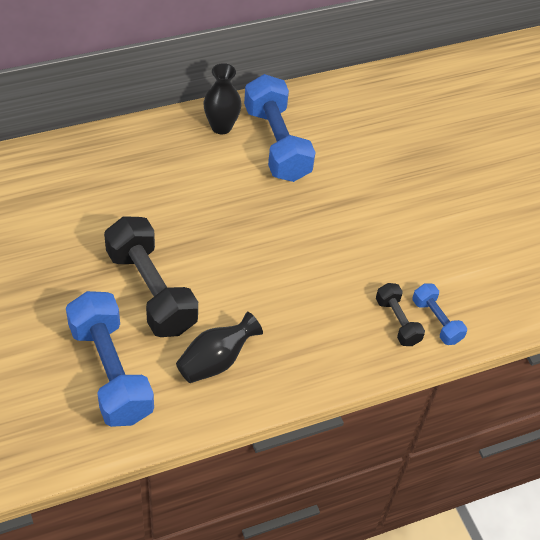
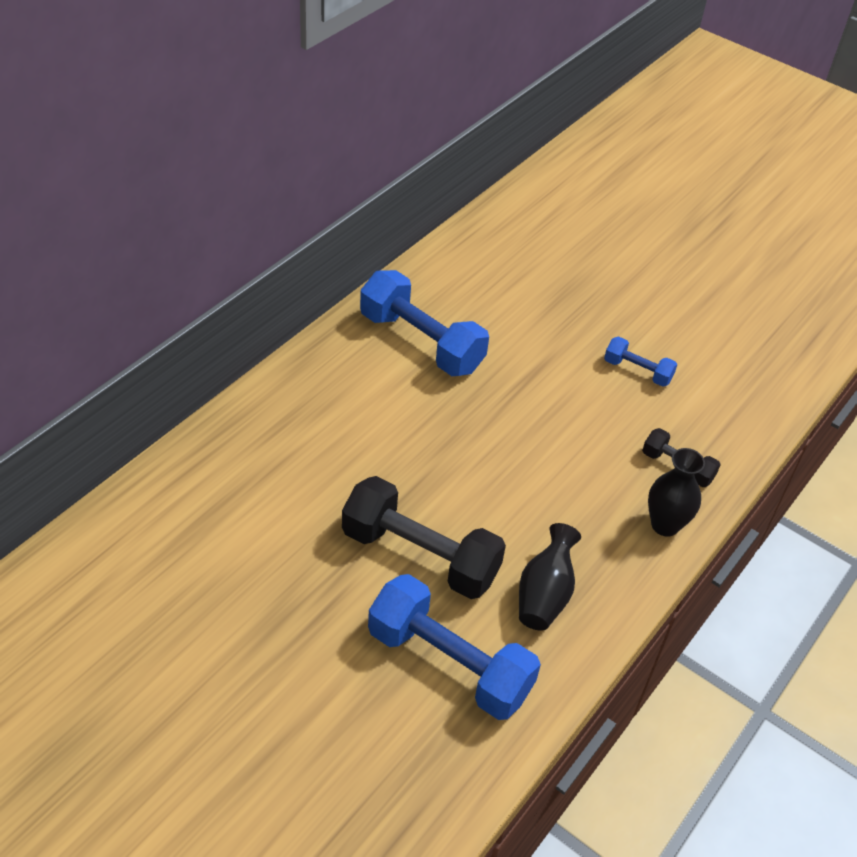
camera: 30 degrees left, 5 degrees down
(221, 127) = (351, 349): black vase -> black vase (665, 525)
(436, 321) = (710, 449): blue dumbbell -> blue dumbbell (637, 371)

